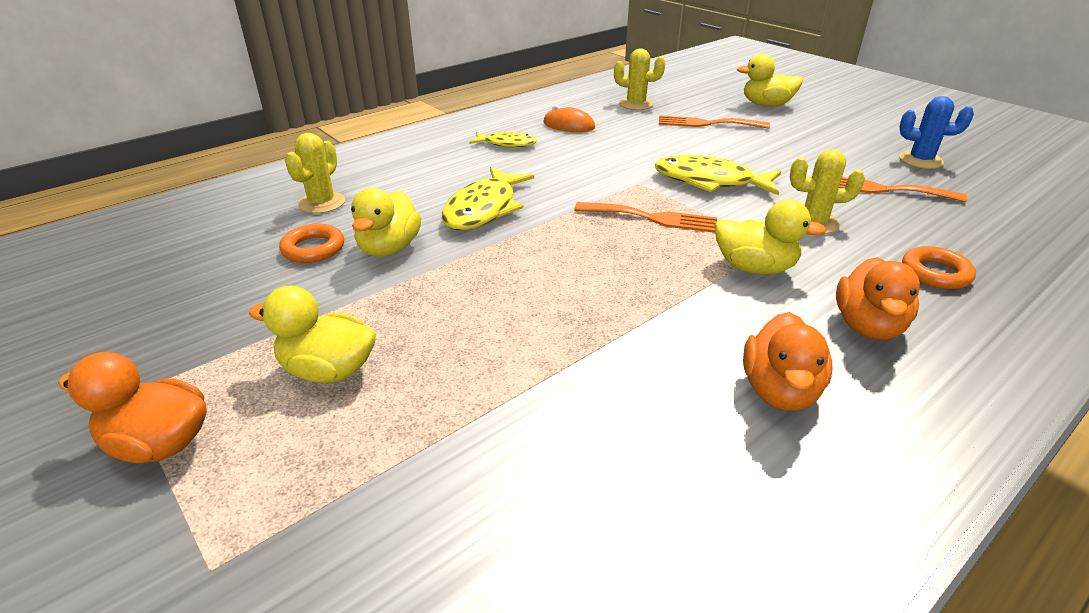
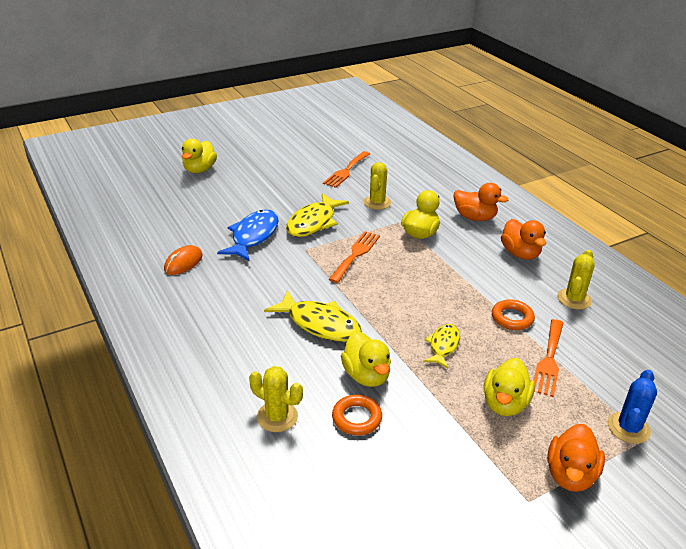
camera: 80 degrees left, 0 degrees up
(389, 248) = (366, 375): yellow duck -> yellow duck turned 45 degrees clockwise
(507, 144) = (204, 300): yellow fish -> yellow fish (443, 346)
(636, 104) = (159, 222): yellow cactus -> yellow cactus (574, 299)
(646, 150) = (253, 236): none -> blue fish
(707, 123) = (219, 201): orange fork -> orange fork (549, 360)
(779, 391) = (520, 254): orange duck -> orange duck turned 45 degrees clockwise
(920, 160) = (315, 148): blue cactus -> blue cactus (628, 428)
(935, 273) = (434, 186): orange ring -> orange ring (512, 318)

